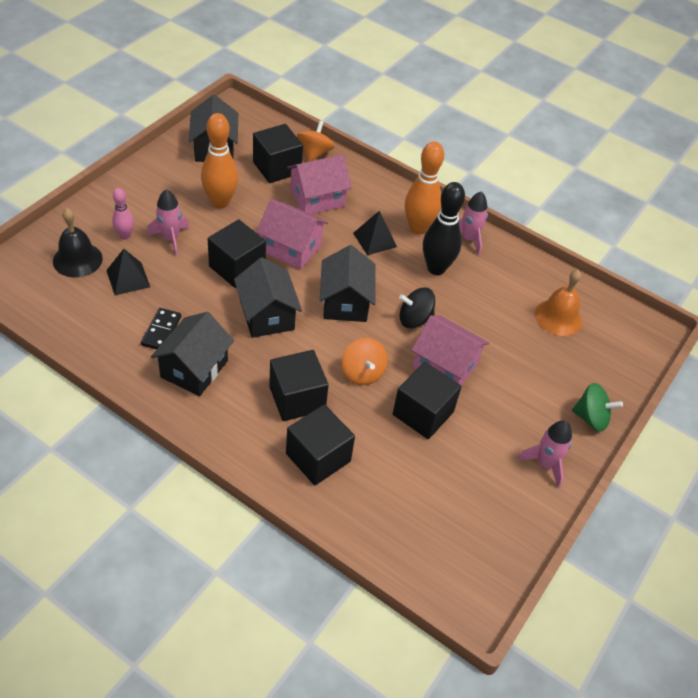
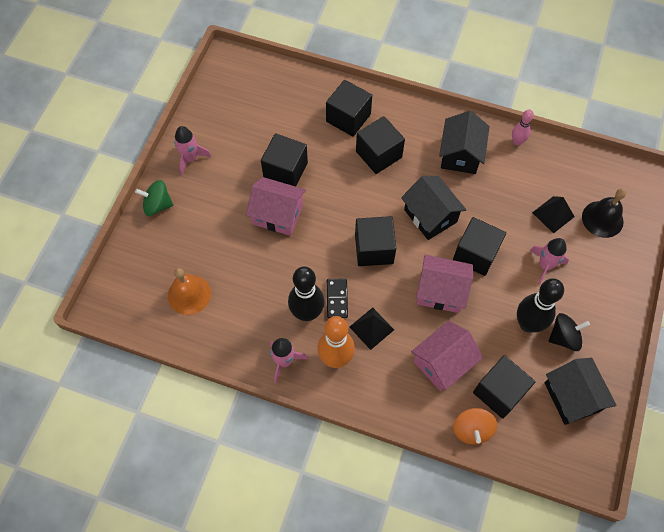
camera: 170 degrees right, 15 degrees up
(125, 235) = (583, 256): pink bowling pin -> pink bowling pin (517, 141)
(161, 331) = (500, 177): black domino -> black domino (337, 299)
(220, 202) = (527, 324): orange bowling pin -> black bowling pin
(345, 302) = (374, 249): black house -> black cube
(362, 373) = (339, 189): orange spinning top -> none
(414, 319) = (312, 251): black spinning top -> black spinning top (564, 337)

